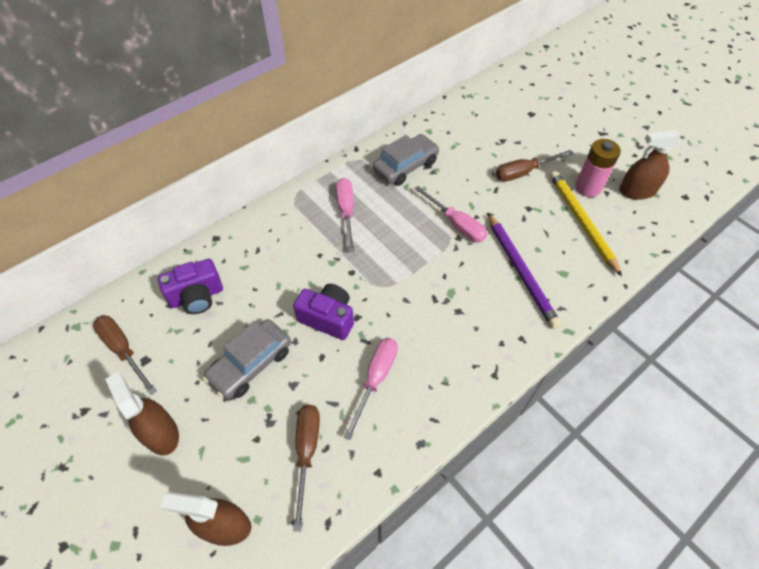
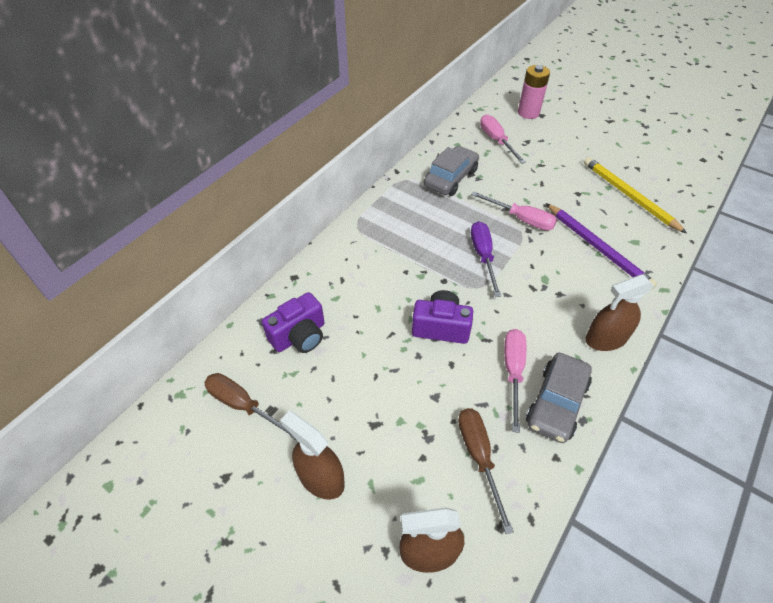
camera: 15 degrees left, 5 degrees down
(251, 364) = (384, 387): grey car -> grey car (556, 403)
(346, 212) = (413, 228): pink screwdriver -> pink screwdriver (496, 141)
(400, 255) = (483, 256): none -> purple screwdriver
(523, 172) = (559, 164): brown screwdriver -> none
(588, 188) = (620, 167): pink battery -> pink battery (528, 113)
(637, 191) = (662, 162): brown spray bottle -> brown spray bottle (606, 339)

